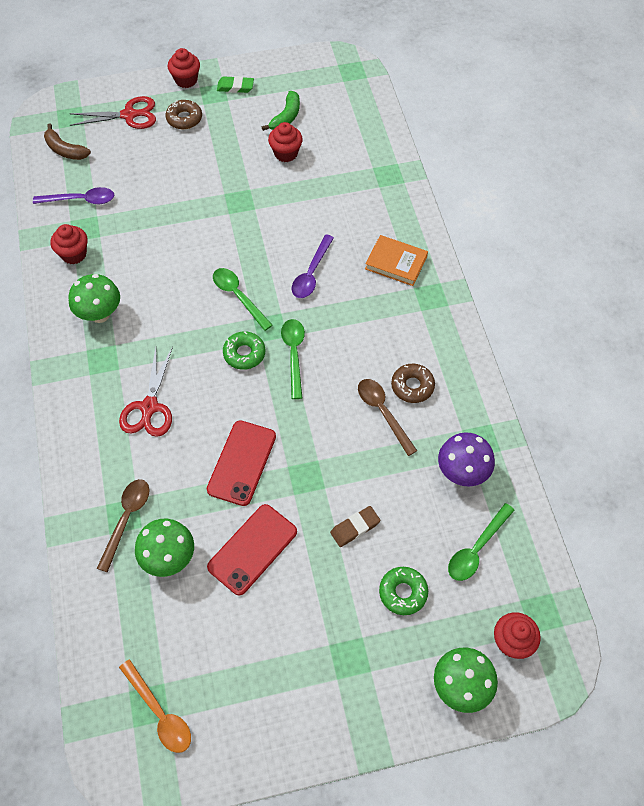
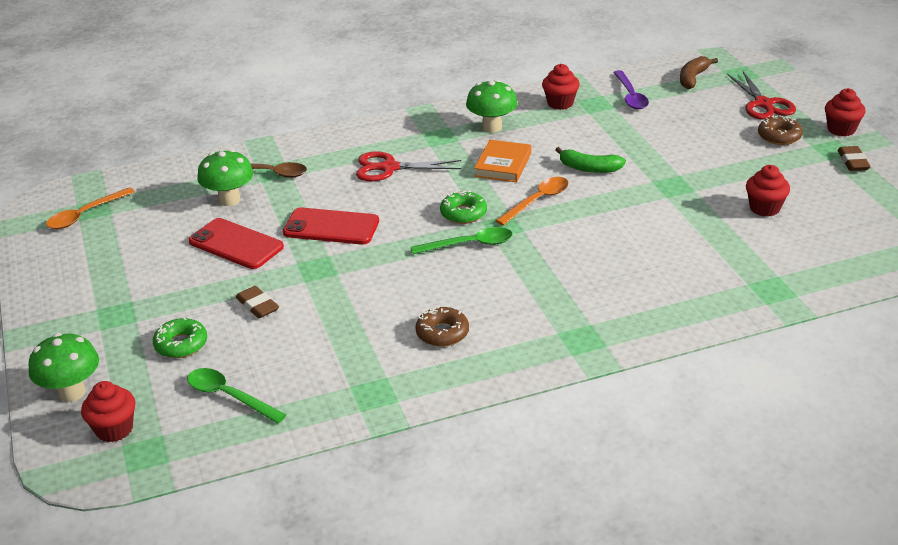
camera: 85 degrees right, 25 degrees down
(235, 87) = (853, 162): green eraser -> brown eraser
(238, 296) = (537, 201): green spoon -> orange spoon
(286, 117) = (825, 202): green banana -> green banana (589, 168)
(311, 273) = (586, 245): purple spoon -> none
(383, 413) = (402, 313): brown spoon -> none
(396, 263) = (625, 307): orange book -> orange book (503, 165)
(462, 472) = (328, 380): purple mushroom -> none

